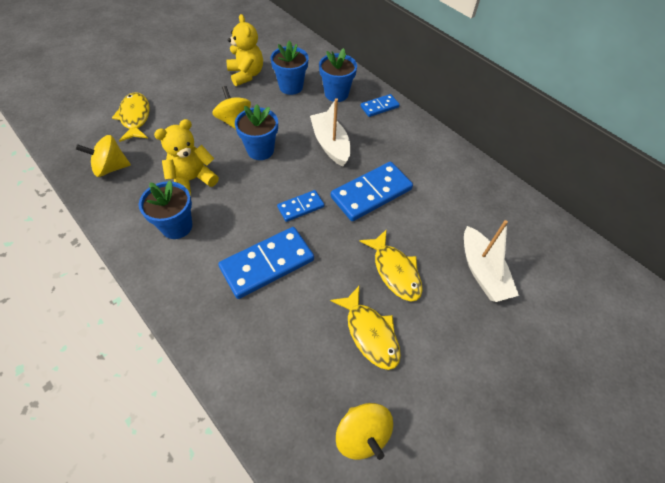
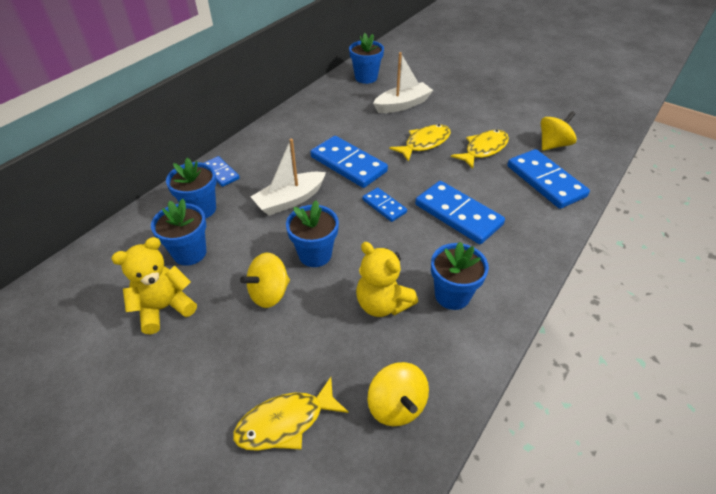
camera: 100 degrees left, 10 degrees down
(290, 381) = (545, 181): none -> blue domino
(552, 247) = (366, 77): none -> blue flower pot

